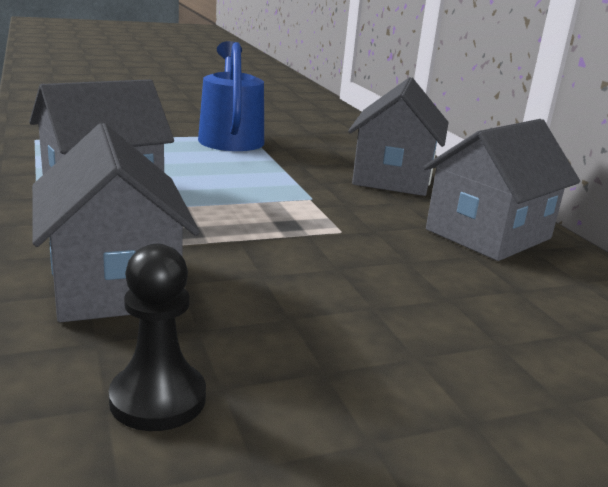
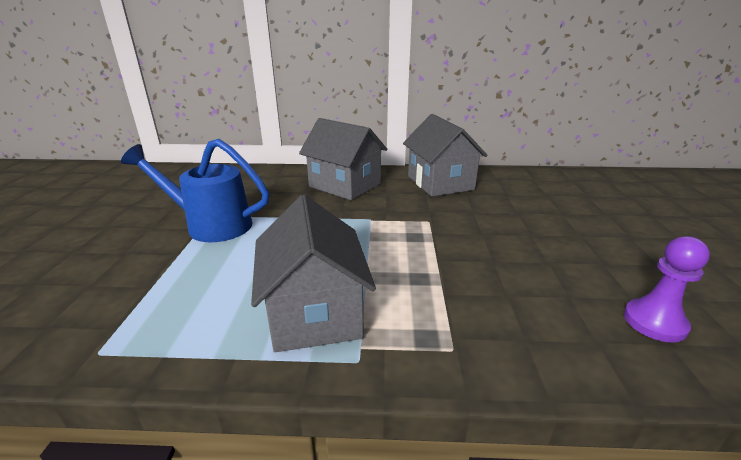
camera: 65 degrees left, 5 degrees up
(114, 284) = (512, 324): grey house -> none
(158, 399) = (654, 322): black pawn -> purple pawn

